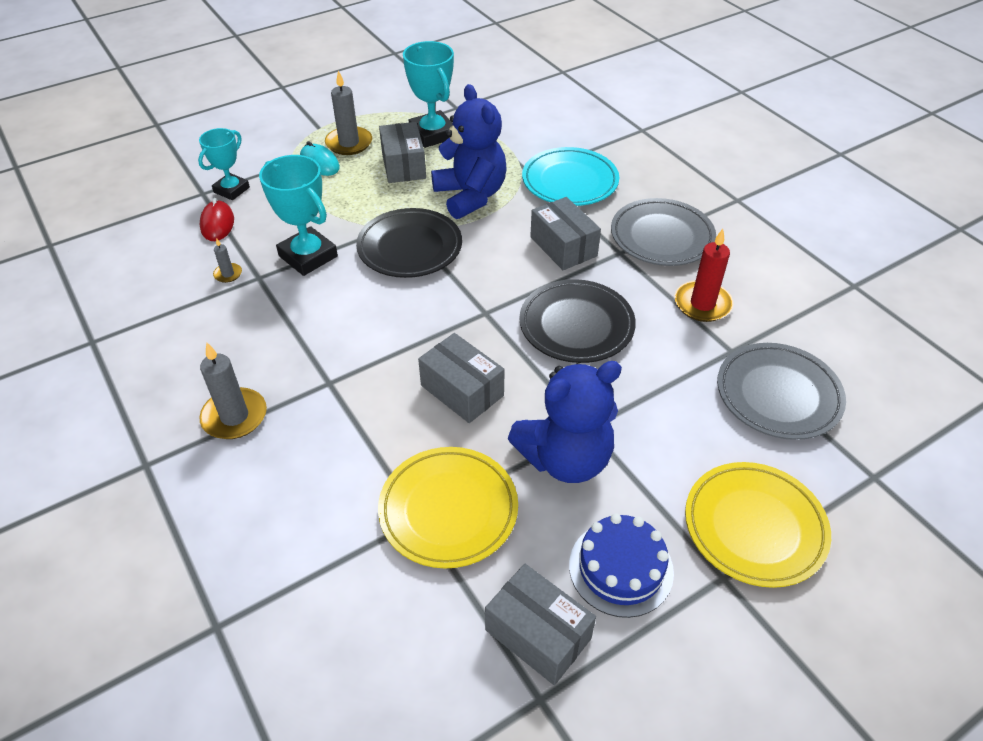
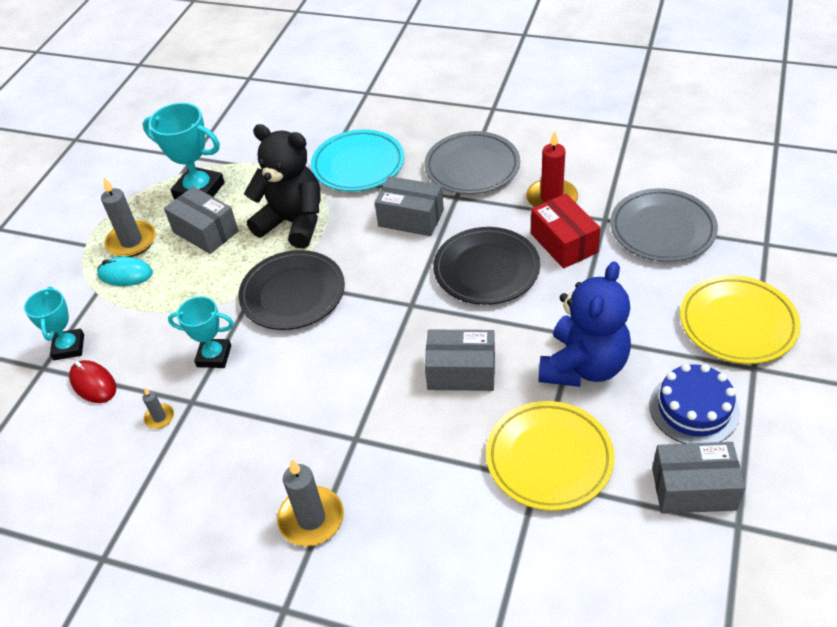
camera: 35 degrees left, 0 degrees up
(308, 256) = (214, 356): turquoise trophy -> turquoise trophy, size x0.65
(470, 196) = (293, 223): blue teddy bear -> black teddy bear
(669, 347) = (563, 243): none -> red box

